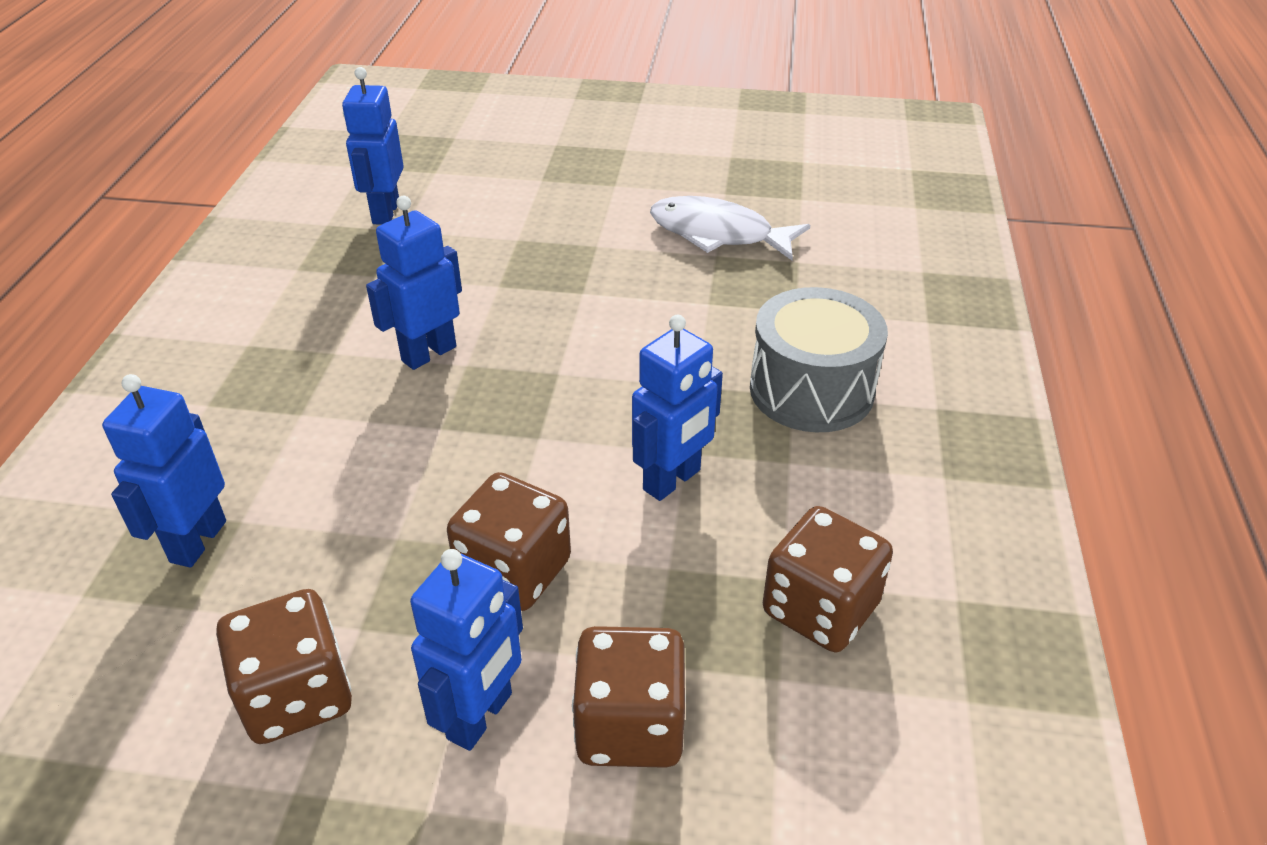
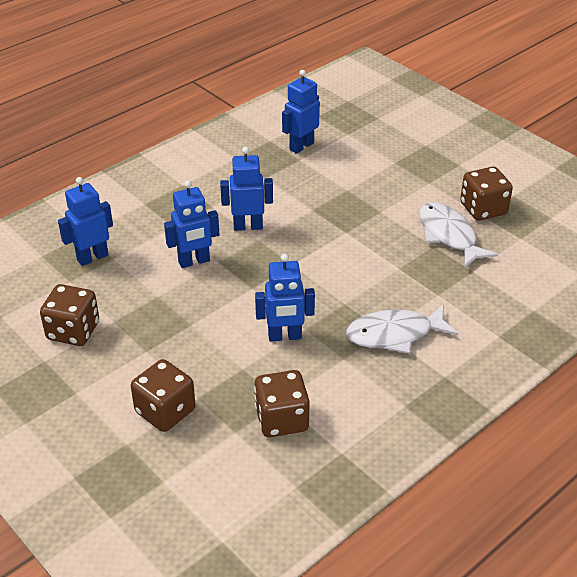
camera: 40 degrees right, 0 degrees up
(481, 716) = (121, 375): blue robot -> blue robot (194, 261)
(514, 571) = (185, 334): brown dice -> brown dice (483, 209)
(811, 390) = (394, 334): grey drum -> white fish

